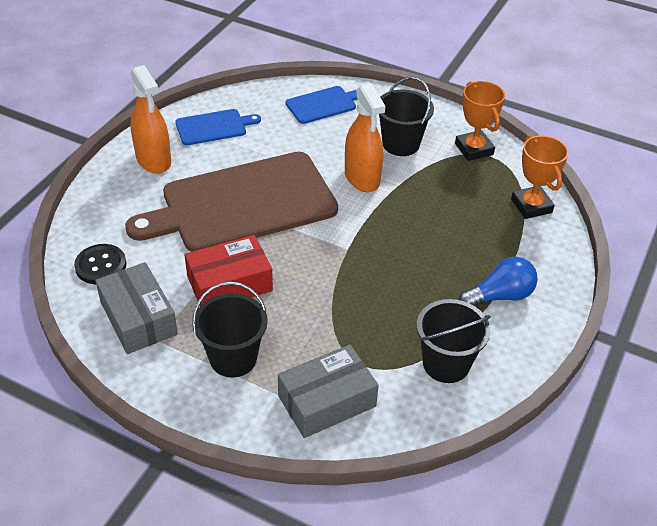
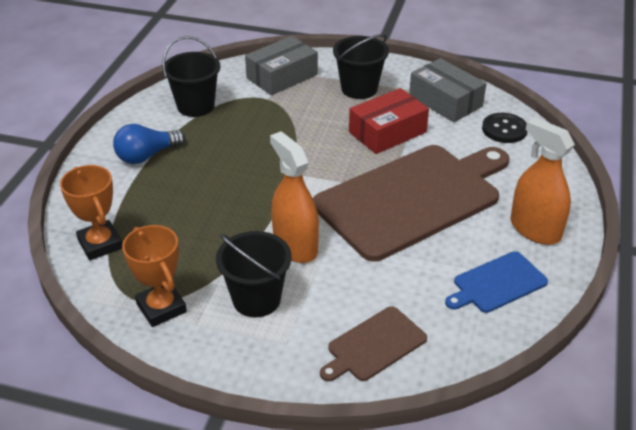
camera: 170 degrees right, 5 degrees down
(323, 104) = (374, 345): blue cutting board -> brown cutting board

